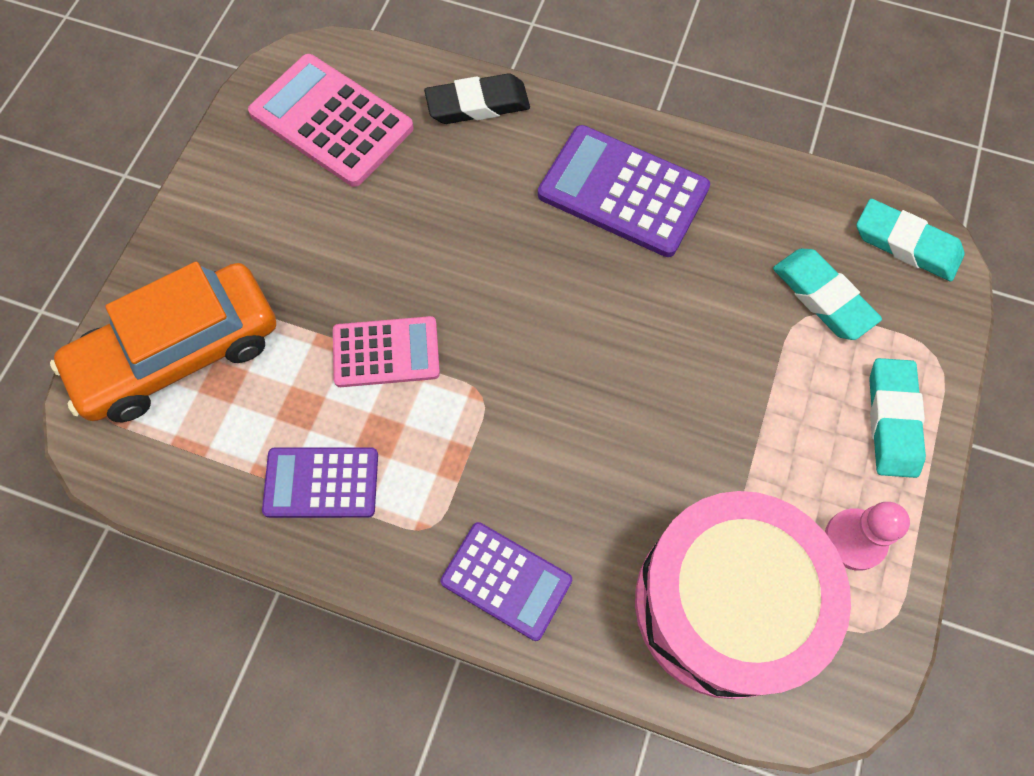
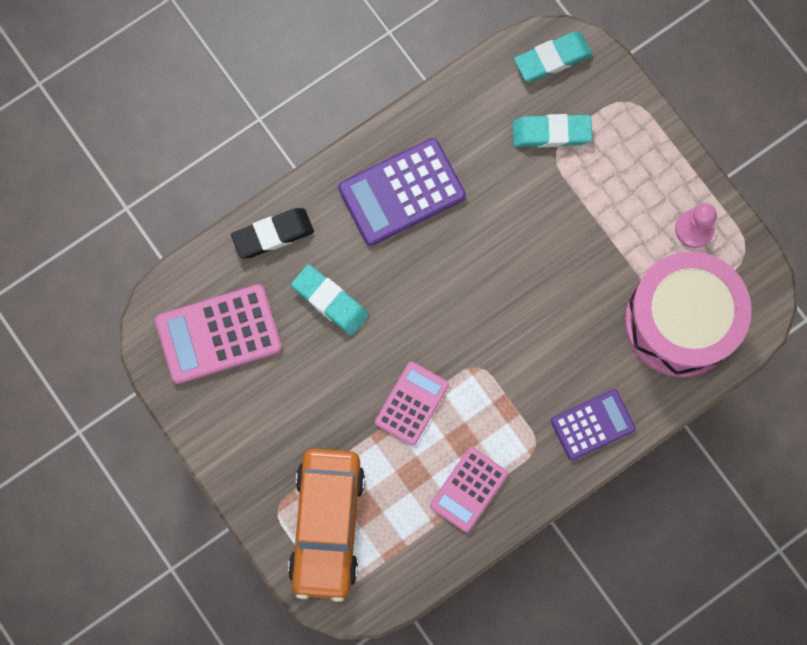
camera: 55 degrees left, 10 degrees up
(321, 482) = (468, 489): purple calculator -> pink calculator
(477, 104) = (273, 234): black eraser -> black eraser turned 45 degrees clockwise
(892, 420) = (646, 156): turquoise eraser -> turquoise eraser (330, 301)

